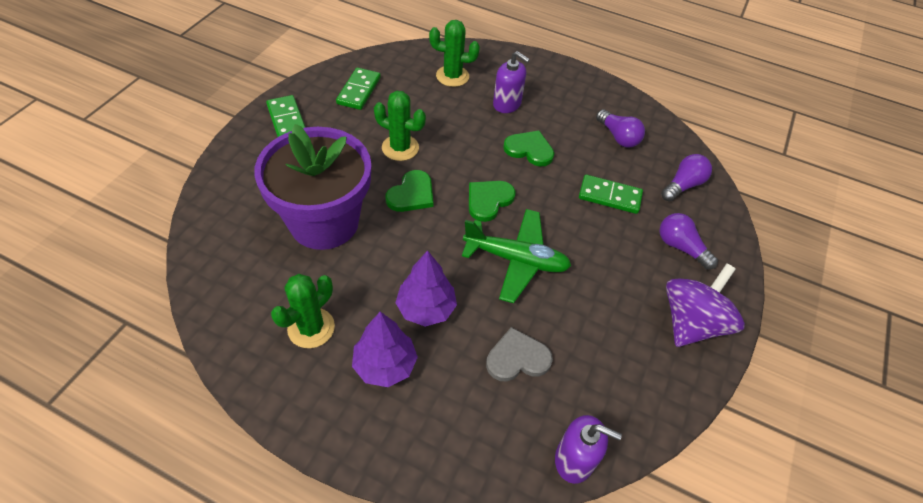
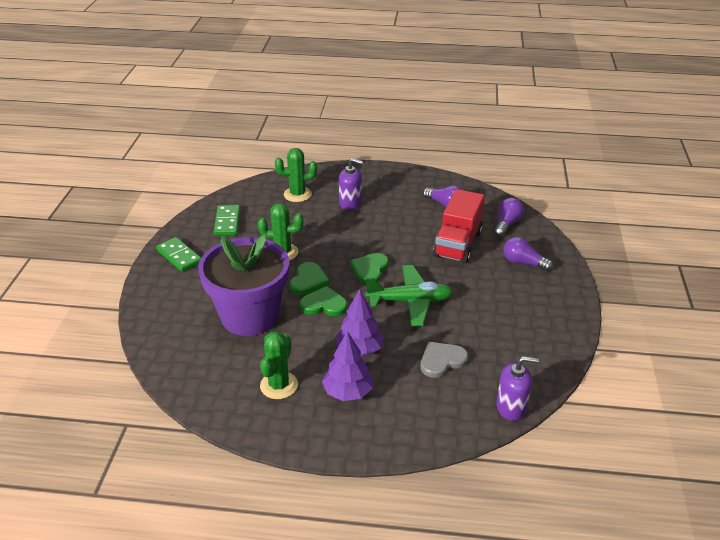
camera: 15 degrees left, 15 degrees down
(529, 150) = (383, 229): green heart -> green heart (324, 304)
(609, 196) = (457, 244): green domino -> red truck
(691, 323) = (552, 306): purple spinning top -> none

